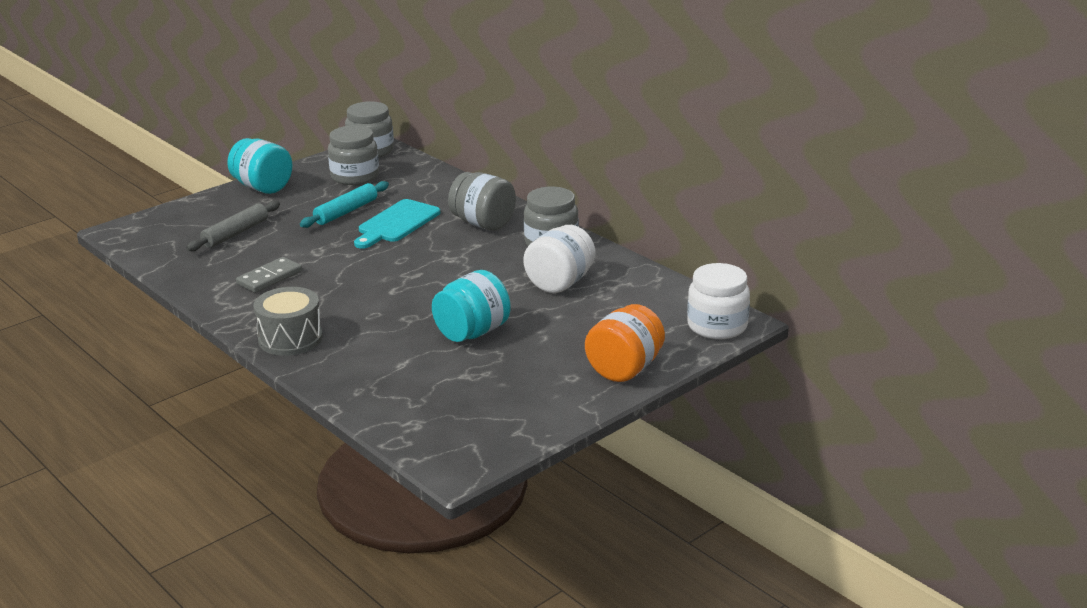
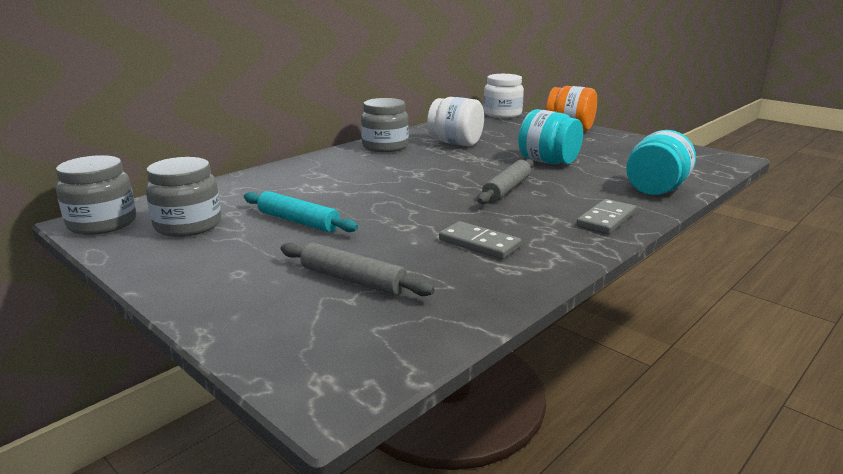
camera: 95 degrees left, 5 degrees down
(262, 187) = (189, 281): turquoise jar -> turquoise jar (655, 190)
(290, 338) = (606, 219): grey drum -> grey domino
(388, 299) = (506, 189): none -> grey rolling pin
(396, 223) = (336, 197): turquoise cutting board -> none
(483, 224) = (343, 166): grey jar -> none

